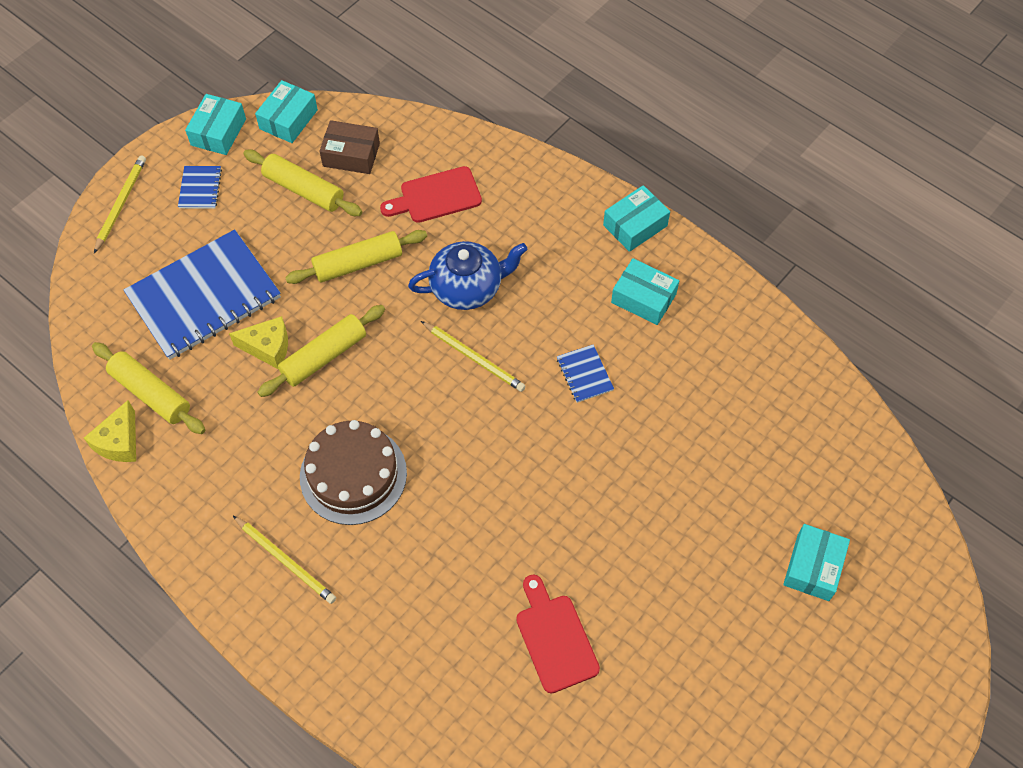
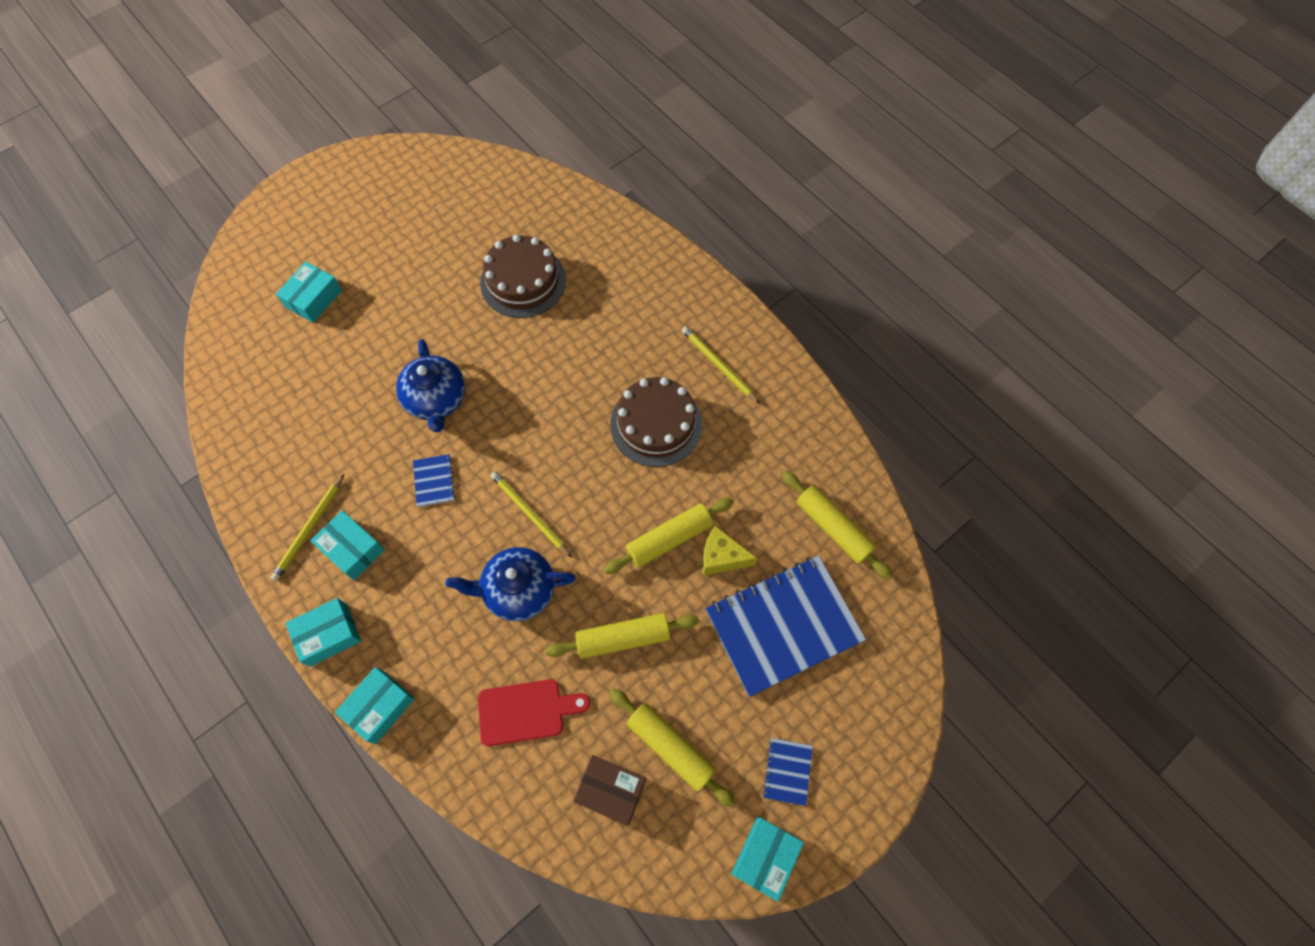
camera: 170 degrees left, 5 degrees up
(119, 442) = (859, 486): yellow cheese -> none
(121, 204) = (877, 764): yellow pencil -> yellow pencil (309, 529)
(288, 119) = (679, 862): turquoise box -> turquoise box (379, 707)
(555, 638) = (523, 281): red cutting board -> brown cake
(613, 462) = (436, 400): none -> blue teapot

